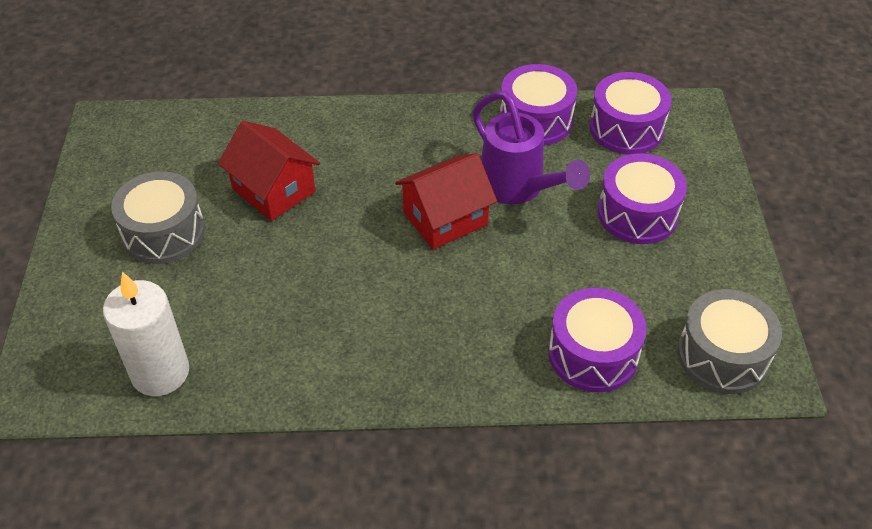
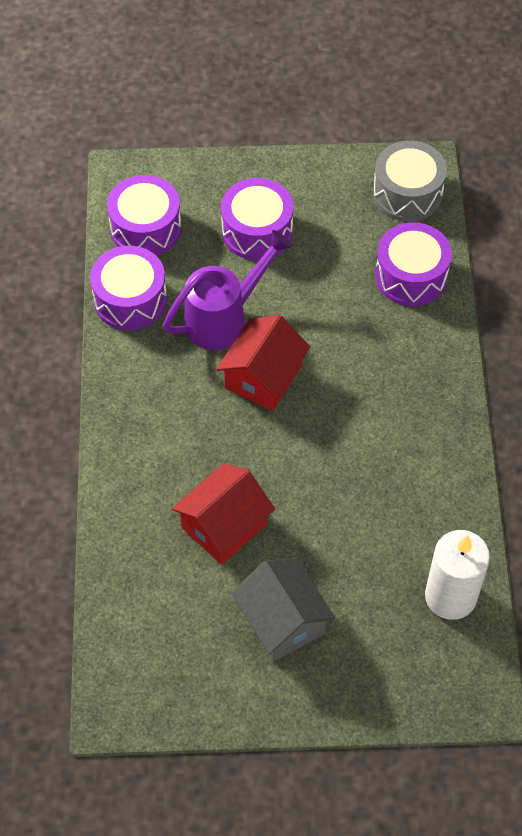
camera: 90 degrees left, 10 degrees up
(164, 232) = (282, 620): grey drum -> grey house
(445, 219) = (263, 377): red house -> red house turned 60 degrees clockwise

